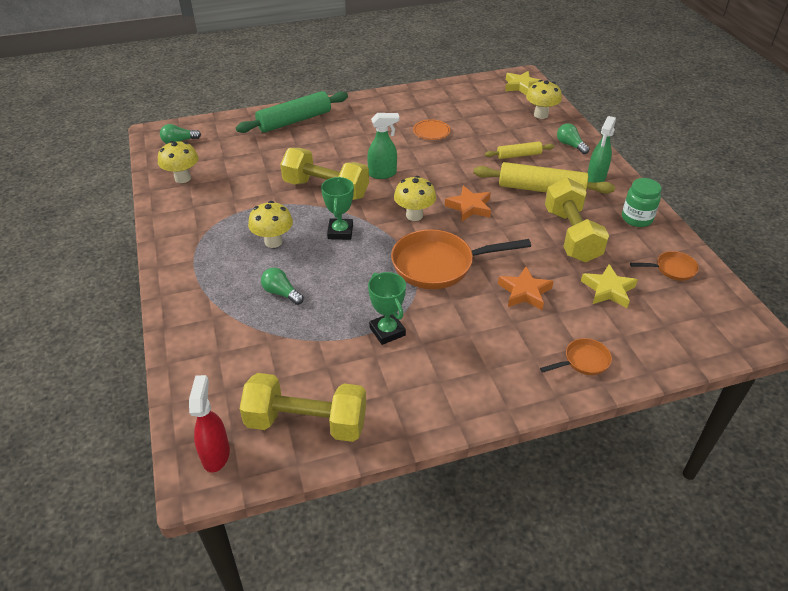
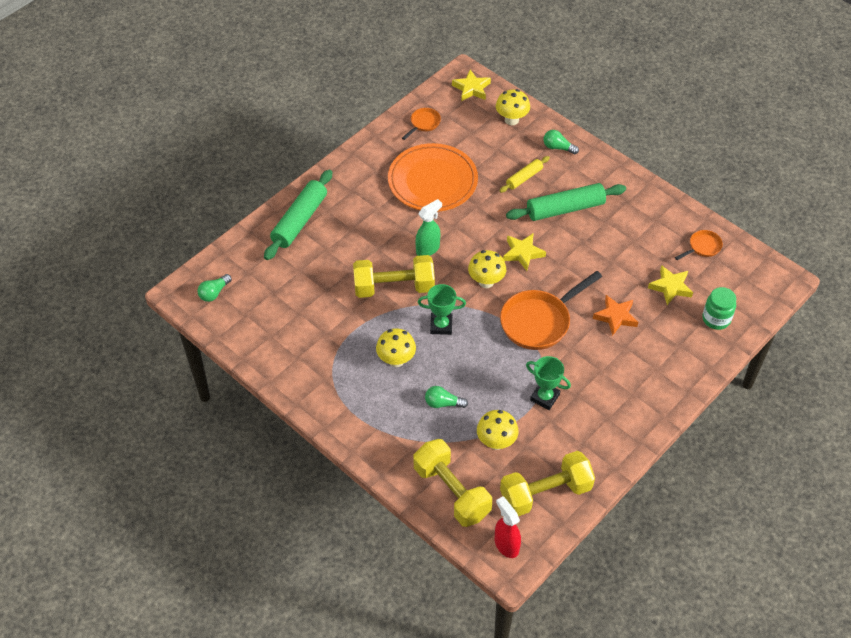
camera: 30 degrees left, 10 degrees up
(182, 178) = (259, 332): yellow mushroom -> yellow mushroom (496, 442)
(340, 232) = (441, 325): green trophy -> green trophy turned 60 degrees counterclockwise
(431, 131) = (432, 181): orange plate -> orange plate, size x2.41
(469, 207) = (523, 253): orange star -> yellow star
(541, 189) = (565, 209): yellow rolling pin -> green rolling pin
(571, 235) = (616, 247): yellow dumbbell -> yellow dumbbell (451, 492)
(583, 361) = (688, 356): orange pan -> orange pan (423, 123)
(596, 178) = (599, 178): green spray bottle -> none
(636, 218) = (653, 208): green jar -> green jar (716, 319)

